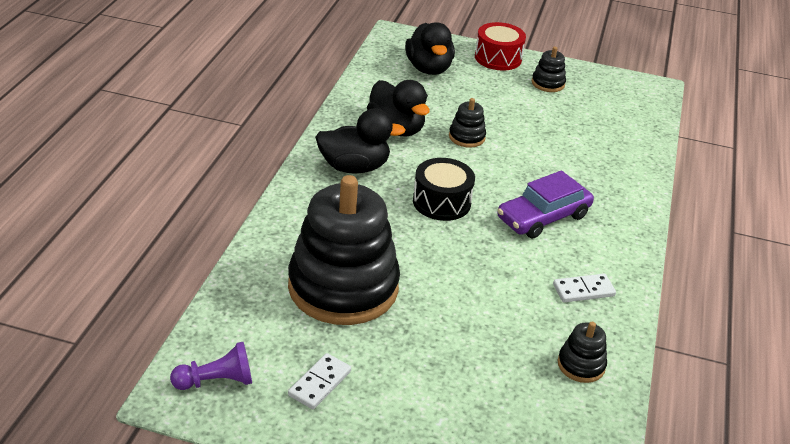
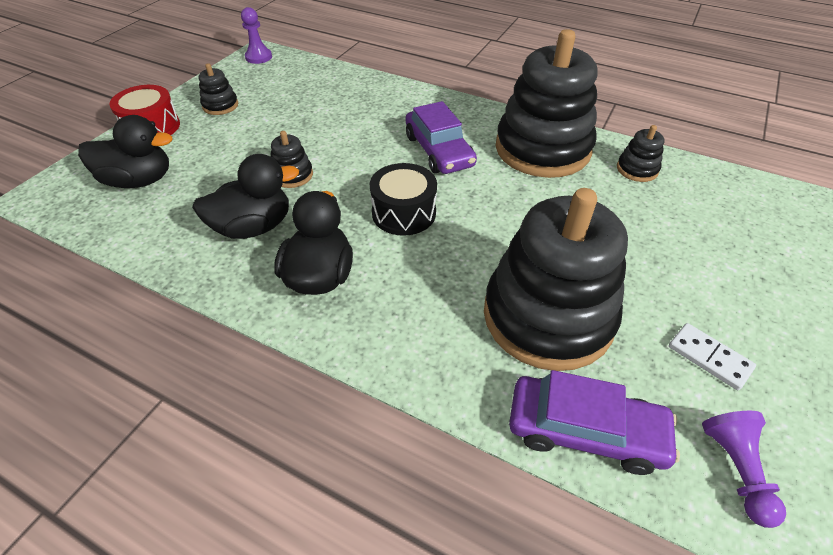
camera: 75 degrees left, 10 degrees up
(239, 303) = (585, 431): none -> purple car
(583, 290) = (542, 149): white domino -> black stacking toy
(645, 88) = (258, 57): none -> purple pawn

